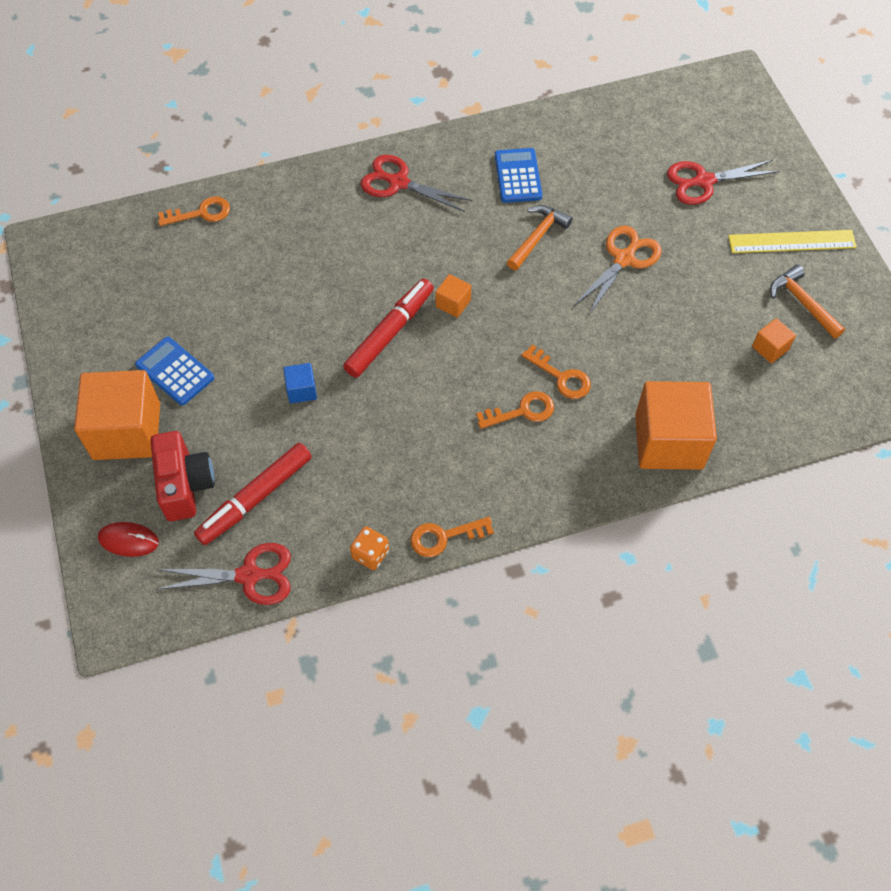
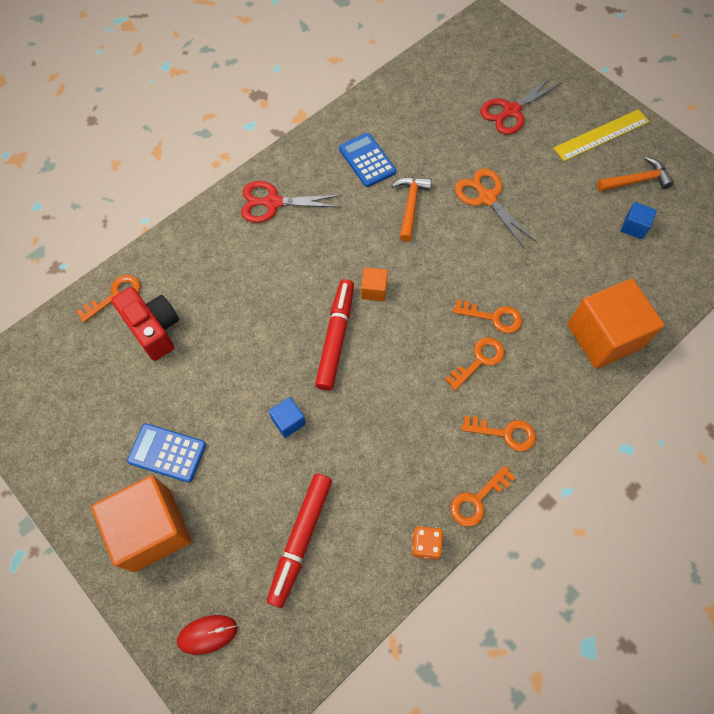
camera: 25 degrees left, 5 degrees up
(185, 485) = (232, 556): red camera -> red camera (154, 329)
(249, 575) = (333, 615): red scissors -> none
(508, 489) = (505, 433): none -> orange key
(624, 259) = (487, 198): orange scissors -> orange scissors turned 45 degrees counterclockwise
(770, 348) = (634, 227): orange cube -> blue cube
(802, 303) = (636, 181): orange hammer -> orange hammer turned 135 degrees clockwise

